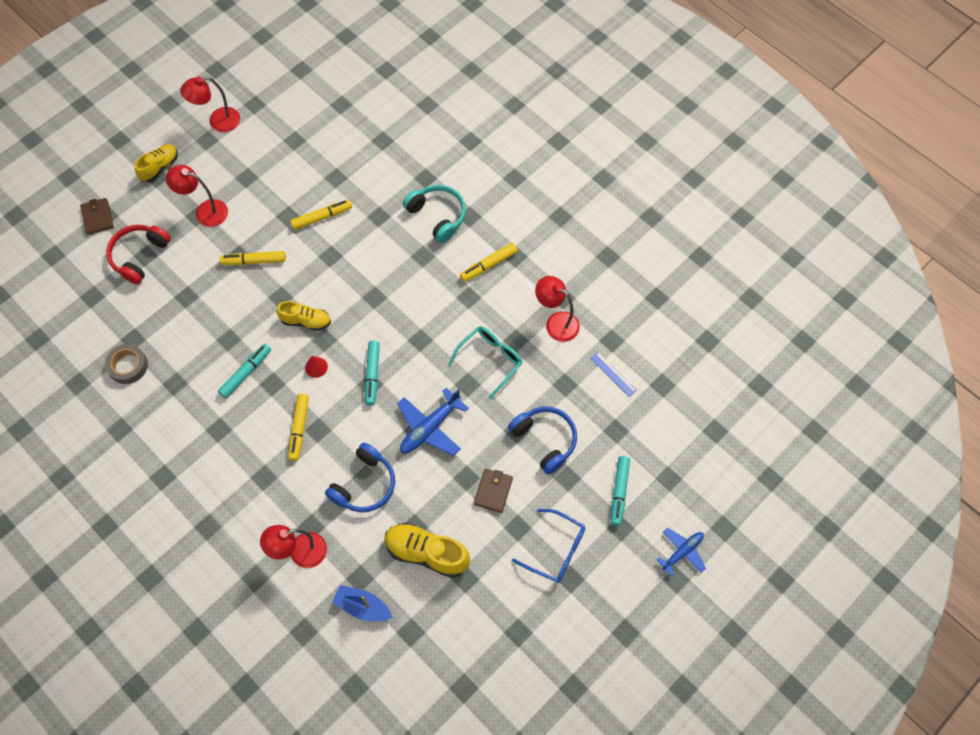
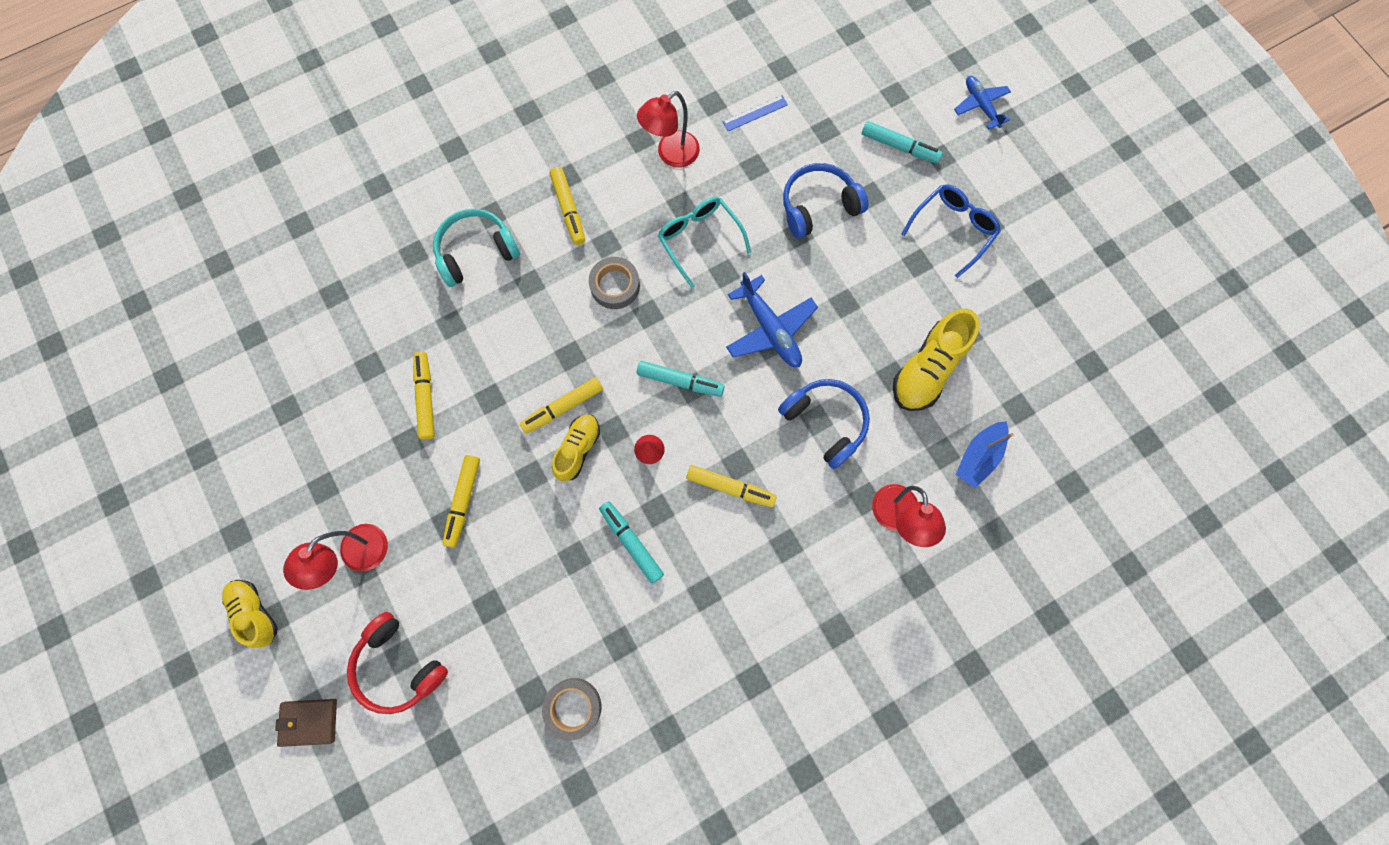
camera: 75 degrees left, 10 degrees up
(218, 122) = (209, 512): red lamp -> none
(334, 303) = (563, 407): none -> yellow marker
(436, 312) = (615, 286): none -> grey tape
(493, 491) = (868, 277): brown wallet -> none

